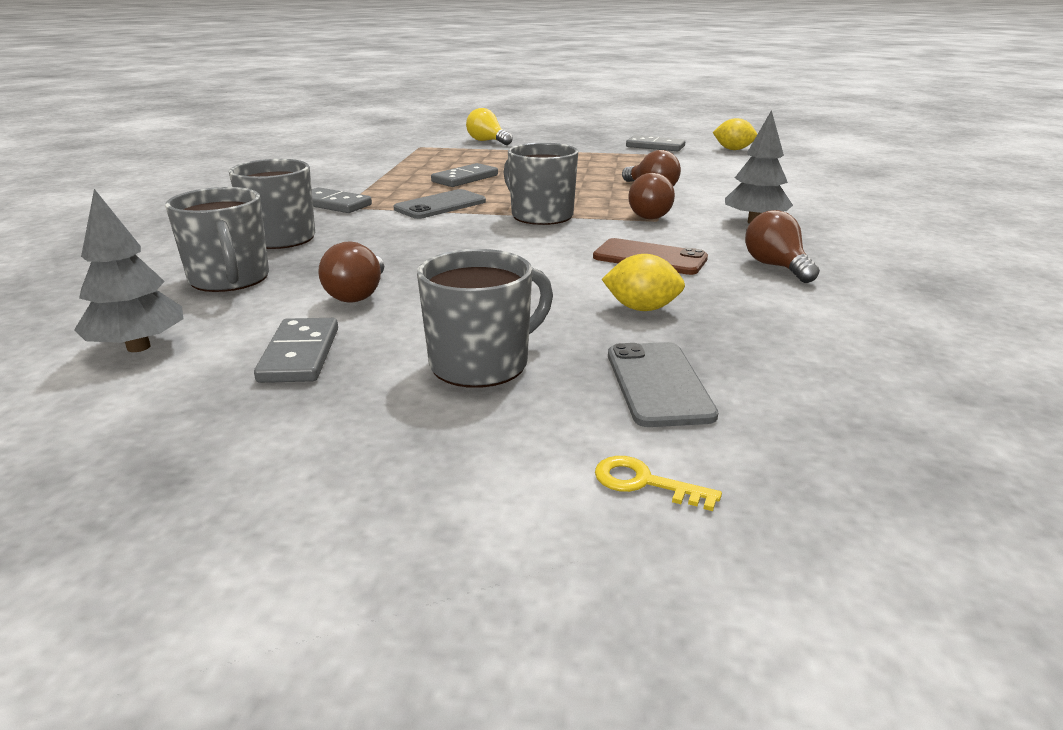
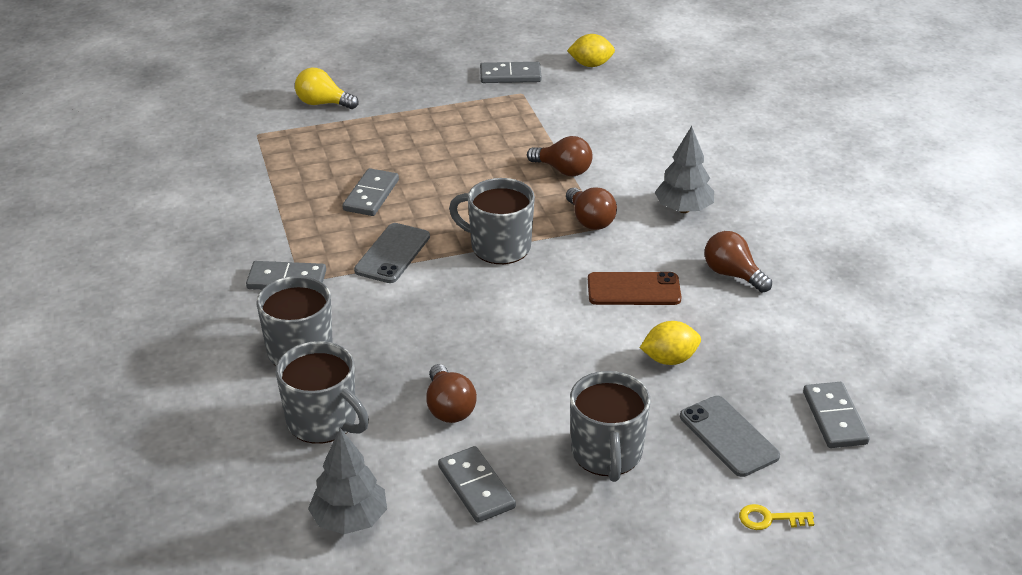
camera: 25 degrees left, 10 degrees up
(482, 364) = (607, 454): grey mug -> grey mug turned 150 degrees clockwise
(833, 401) = (834, 418): none -> grey domino

